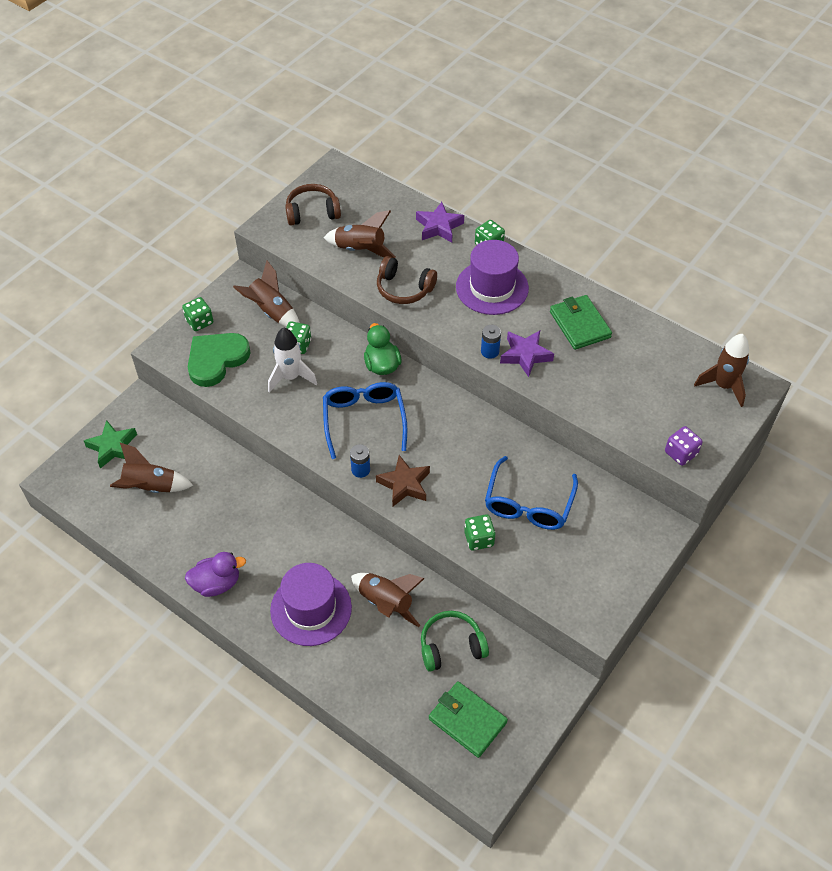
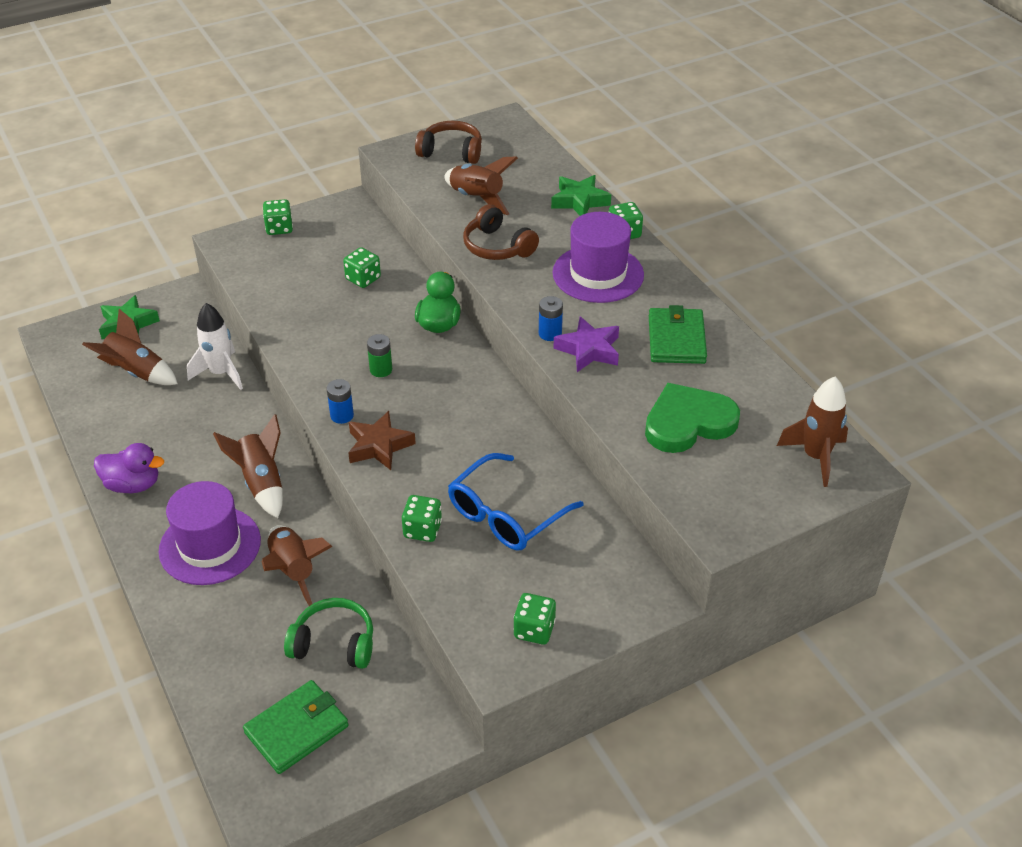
camera: 25 degrees right, 10 degrees down
(216, 360) = (270, 266): green heart -> green heart (688, 422)
(271, 312) = (358, 241): brown rocket -> brown rocket (262, 483)
(290, 377) = (333, 305): white rocket -> white rocket (221, 373)
(364, 420) = (381, 370): blue glasses -> green battery
(439, 227) = (579, 201): purple star -> green star
(467, 720) = (296, 729): green wallet -> green wallet turned 75 degrees clockwise
(601, 584) = (534, 630): none -> green dice
(680, 453) = (709, 510): purple dice -> none

